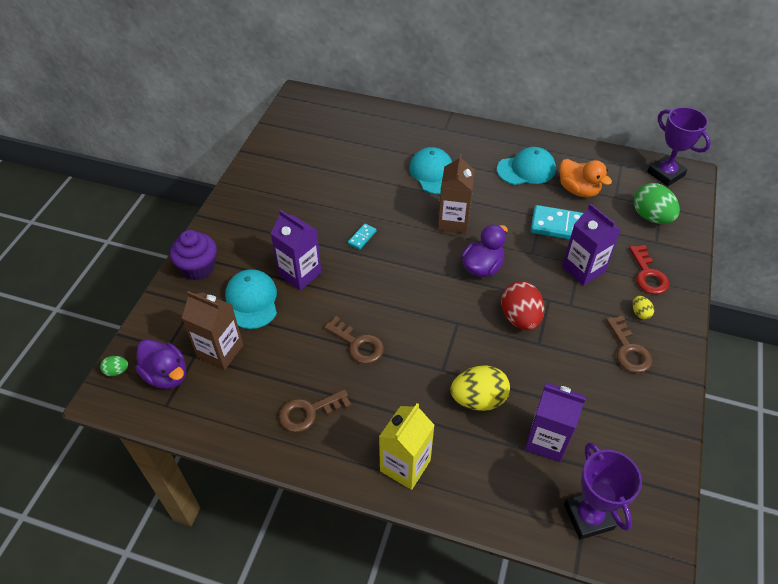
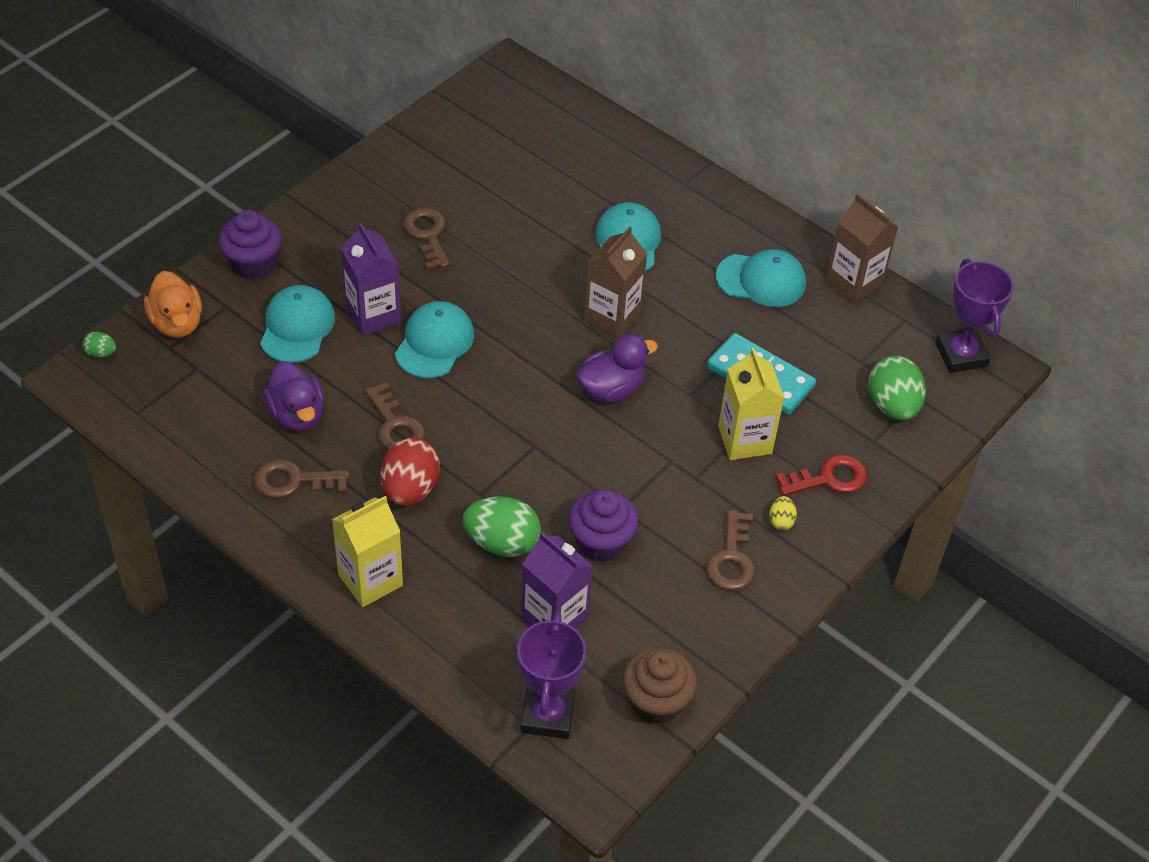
camera: 20 degrees right, 0 degrees up
(167, 375) = (154, 378): purple duck -> purple duck (297, 415)
(220, 351) = (228, 374): brown carton -> brown carton (853, 283)
(306, 210) = (427, 235): none -> brown key
(351, 278) = (434, 343): none -> turquoise cap
(362, 237) = (478, 296): turquoise domino -> none
(478, 399) = (502, 543): yellow egg -> green egg
(520, 318) = (618, 469): red egg -> red egg (410, 489)
(542, 372) = (601, 542): none -> purple cupcake
(578, 190) = (815, 334): orange duck -> orange duck (177, 323)
(583, 269) = (745, 440): purple carton -> yellow carton
(648, 275) = (829, 478): red key -> red key turned 120 degrees counterclockwise
(651, 473) = (656, 702): none -> brown cupcake

